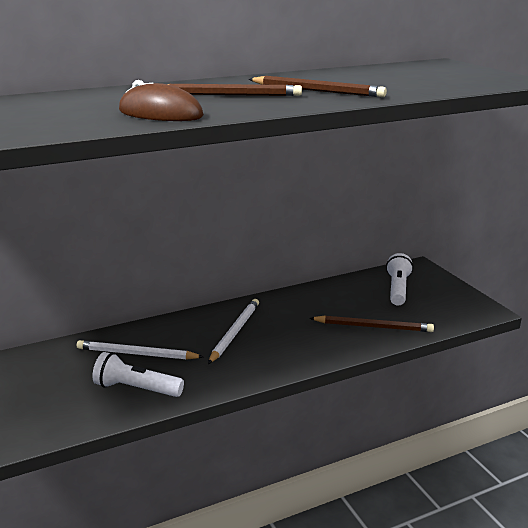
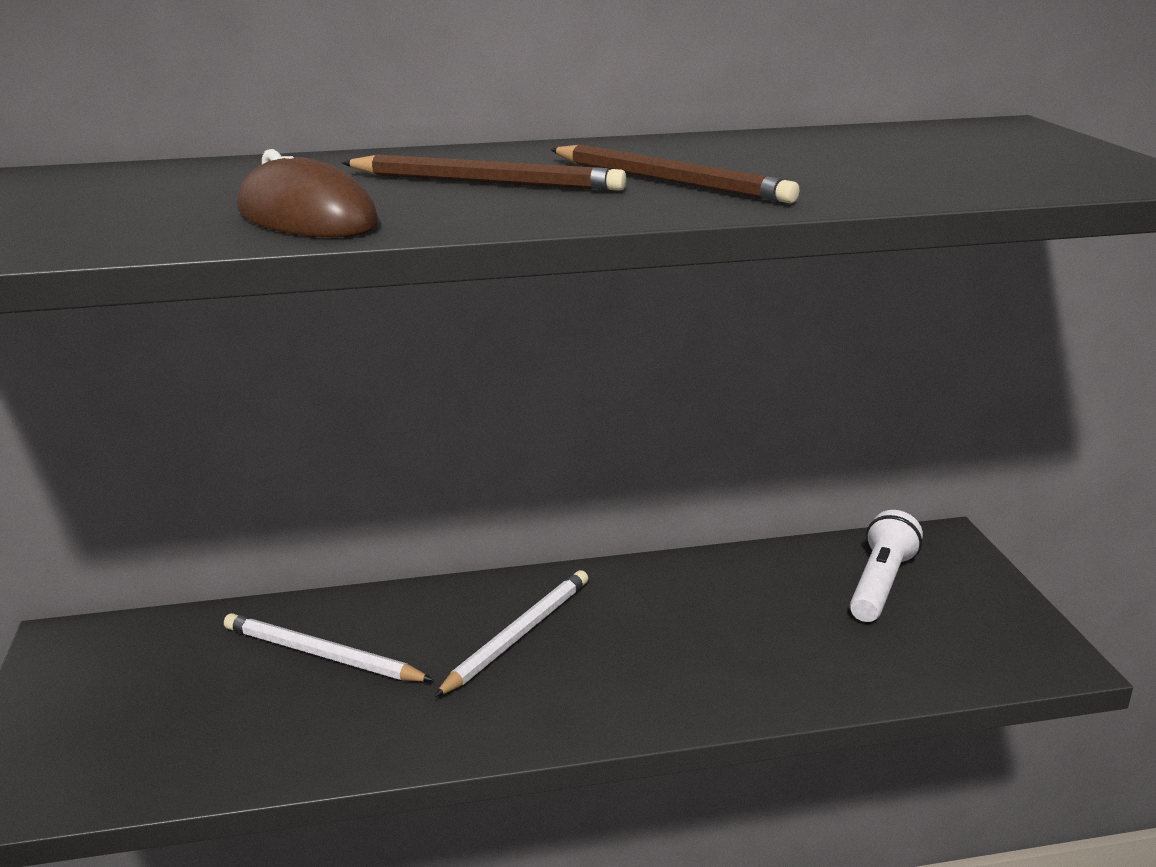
camera: 15 degrees right, 0 degrees up
(136, 389) = (286, 727): white flashlight -> none
(373, 326) = (795, 663): brown pencil -> none

